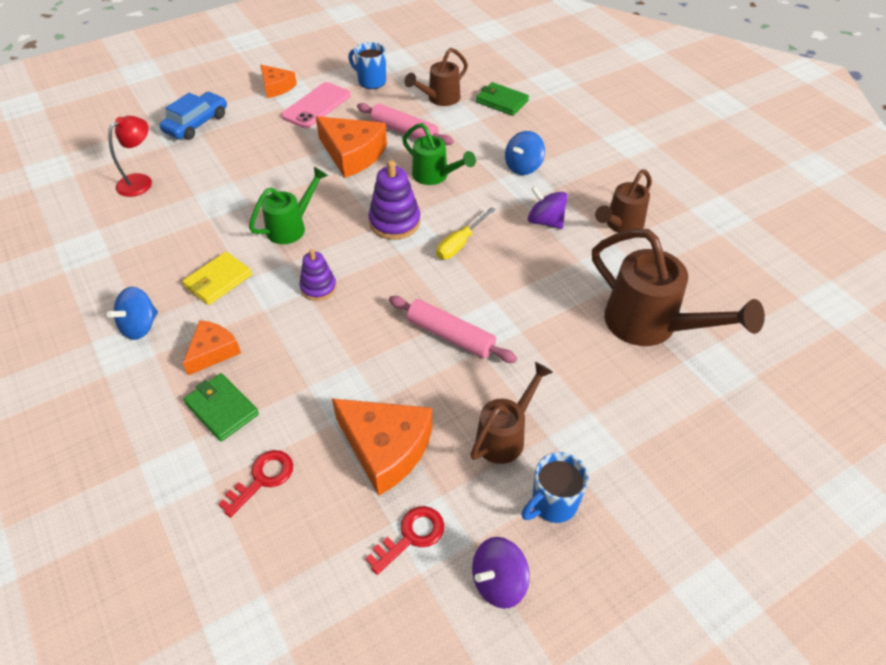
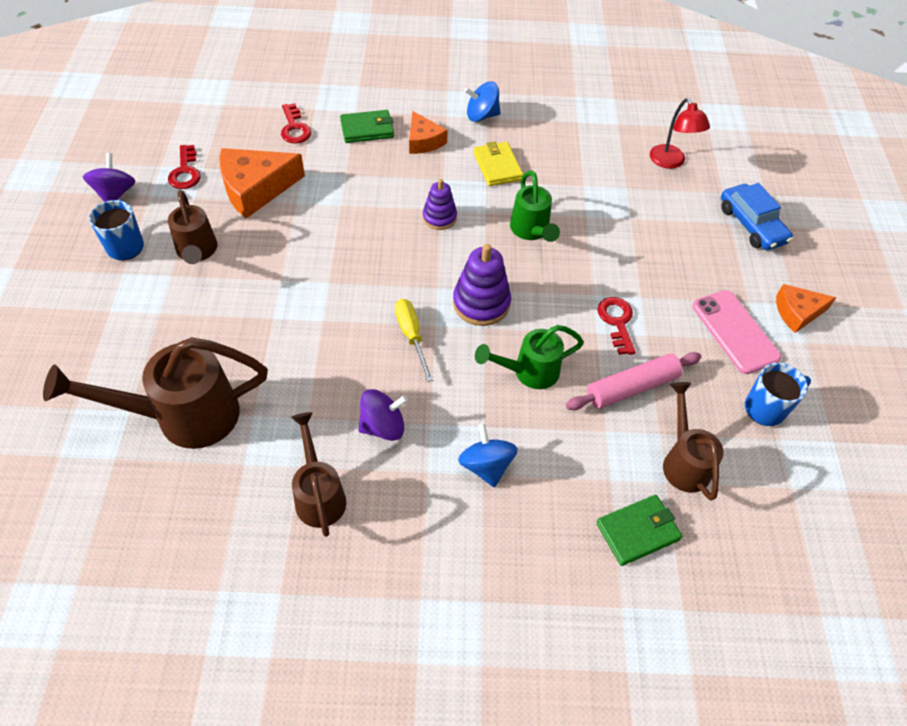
camera: 120 degrees right, 5 degrees up
(140, 326) = (481, 116): blue spinning top -> blue spinning top turned 75 degrees counterclockwise
(352, 154) = (617, 322): orange cheese -> red key
(450, 336) = (313, 270): pink rolling pin -> none

